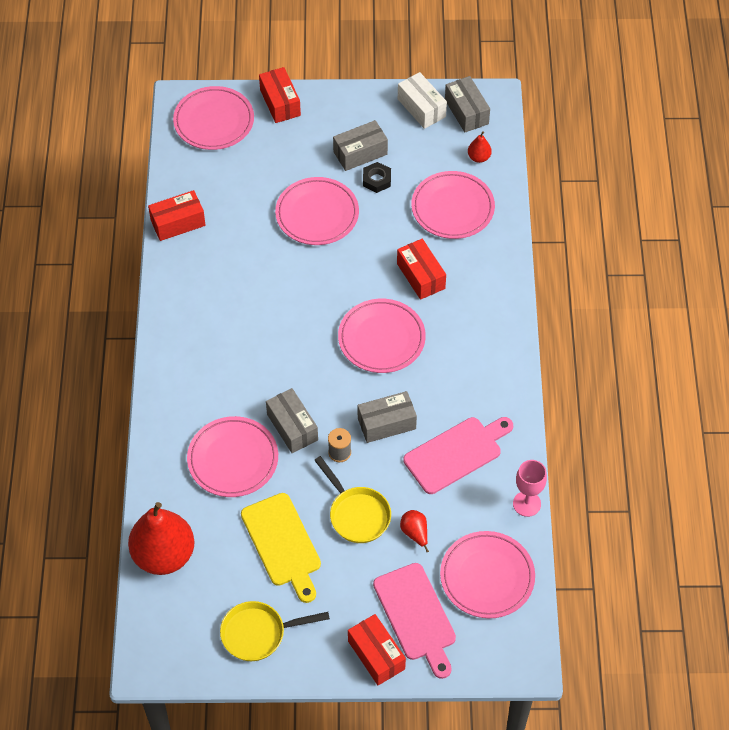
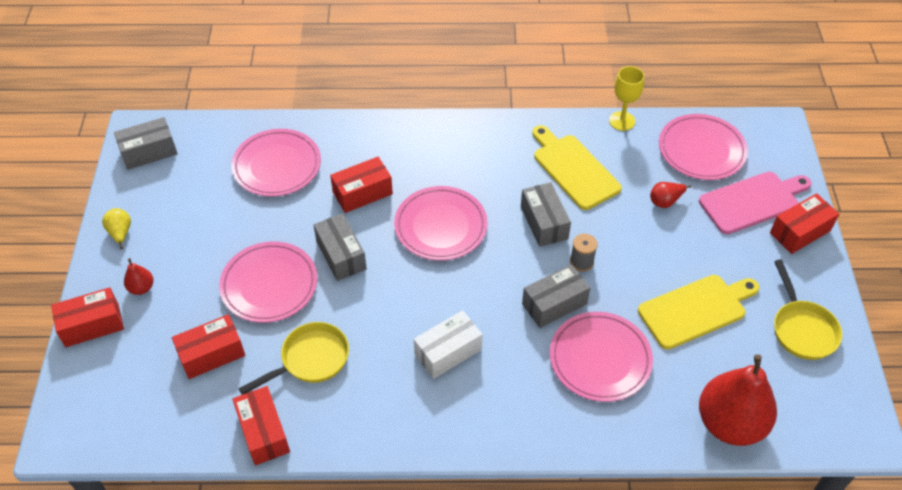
camera: 90 degrees left, 5 degrees down
(214, 121) = (105, 397): pink plate -> none
(250, 182) = (211, 354): none -> red box
(357, 514) = (651, 247): yellow pan -> yellow pan (310, 359)
(360, 153) = (187, 245): grey box -> grey box (341, 255)
(372, 106) = (120, 233): none -> yellow pear
(377, 180) = (228, 230): black nut -> none
(421, 108) = (134, 189): white box -> white box (448, 352)
(456, 453) = (574, 169): pink cutting board -> yellow cutting board
(479, 157) = (213, 143): red pear -> red pear (141, 288)
(526, 504) = (622, 121): pink goblet -> yellow goblet

